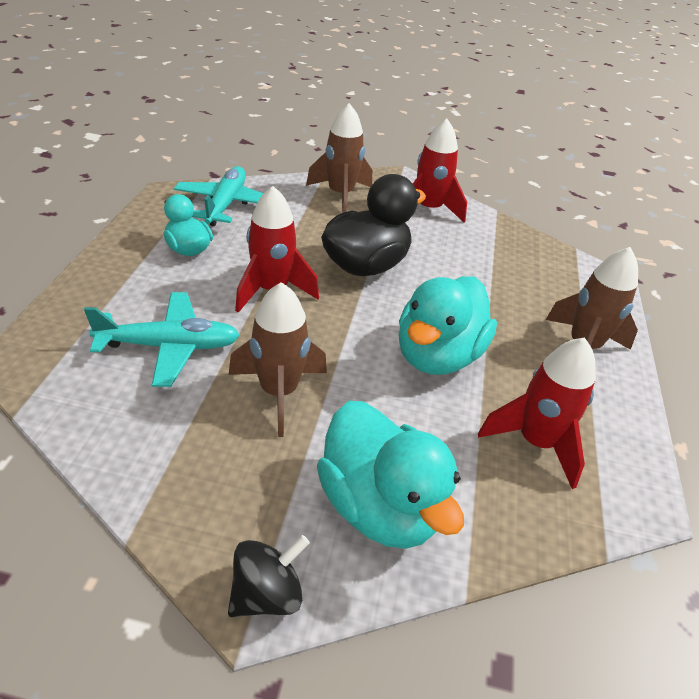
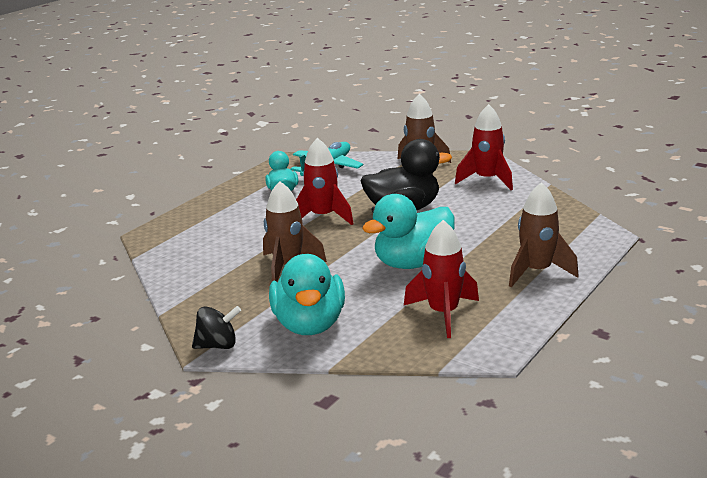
camera: 30 degrees right, 15 degrees down
(170, 346) = (237, 238): turquoise plane -> none

